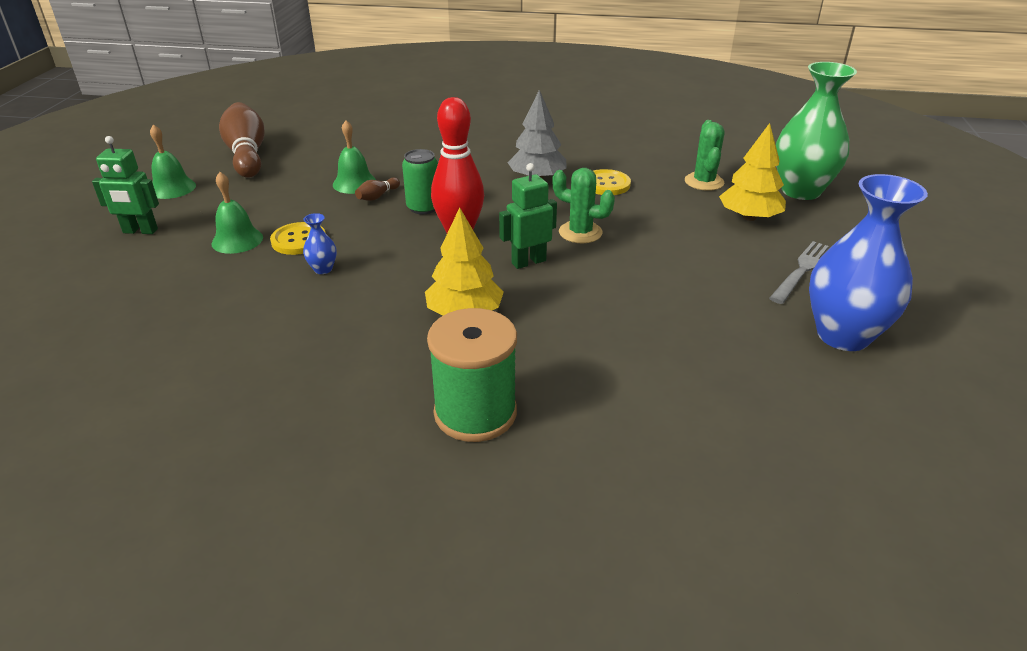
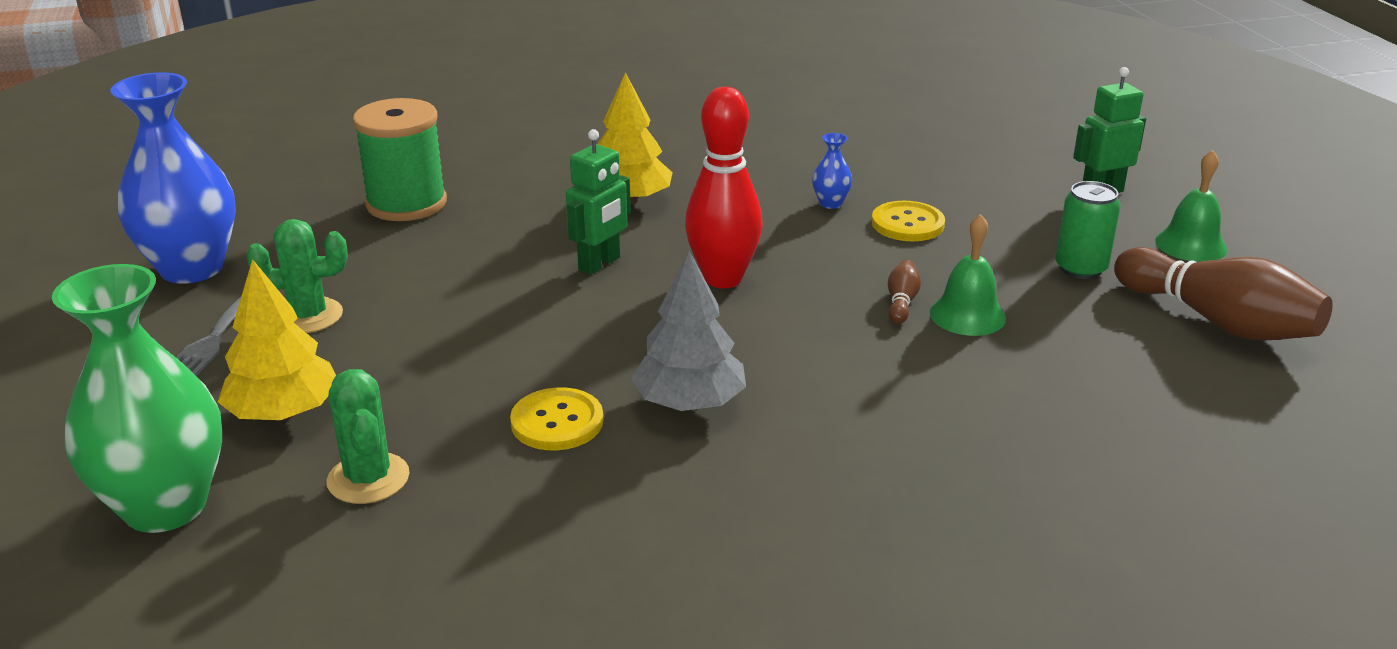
camera: 155 degrees right, 5 degrees down
(237, 240) = (976, 208): green bell -> none
(423, 208) = (813, 301): green can -> green can (1080, 268)
(475, 413) = (556, 142): green spool -> green spool (406, 203)
(580, 232) = (554, 318): green cactus -> green cactus (308, 316)

